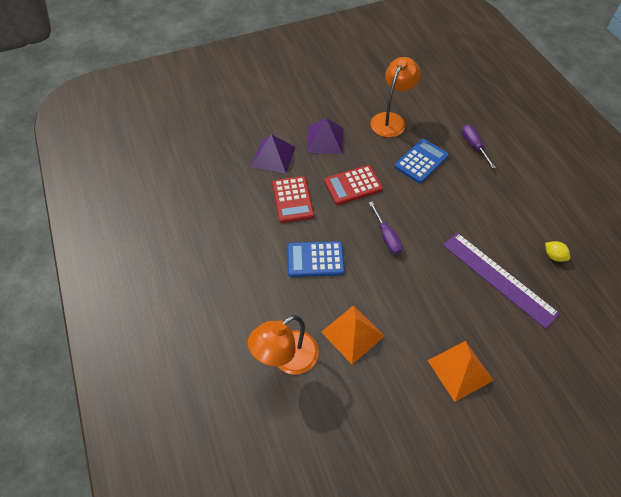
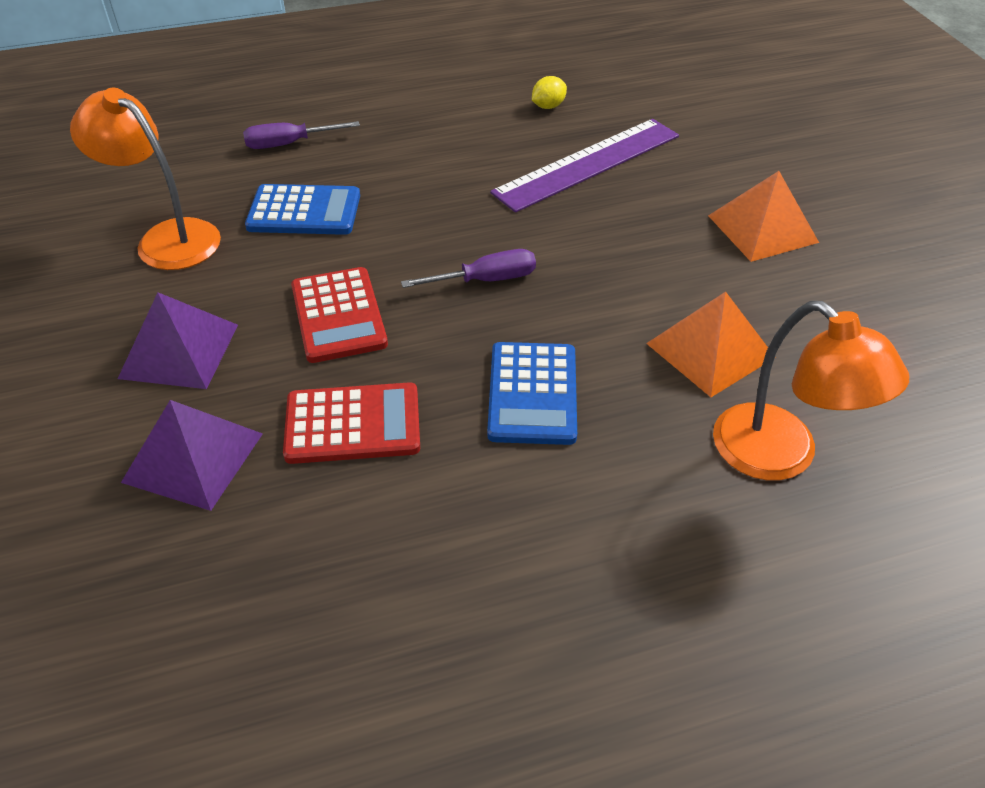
camera: 85 degrees left, 10 degrees down
(421, 161) = (304, 211): blue calculator -> blue calculator turned 135 degrees clockwise

